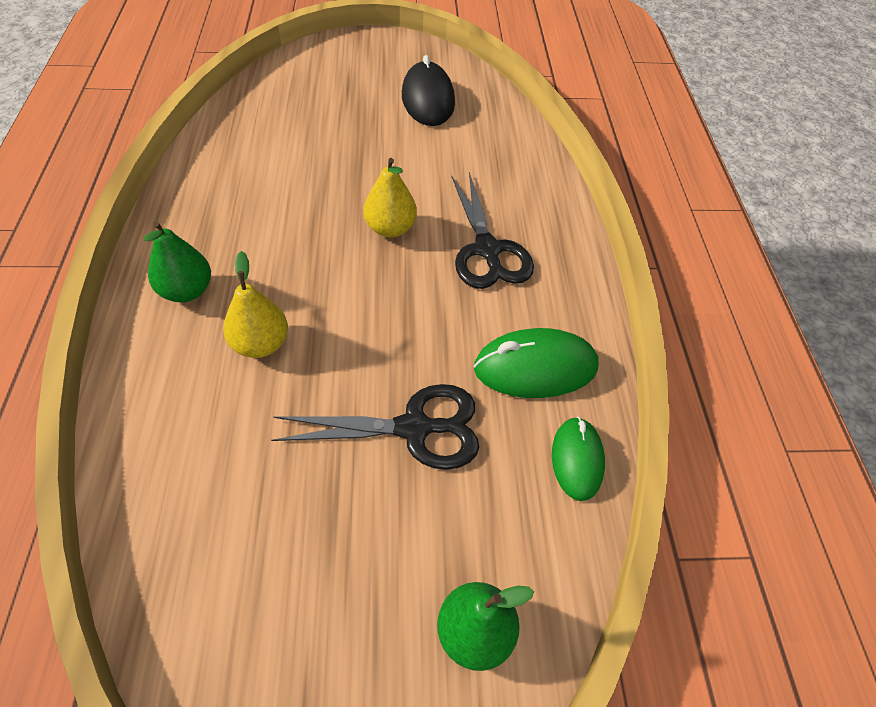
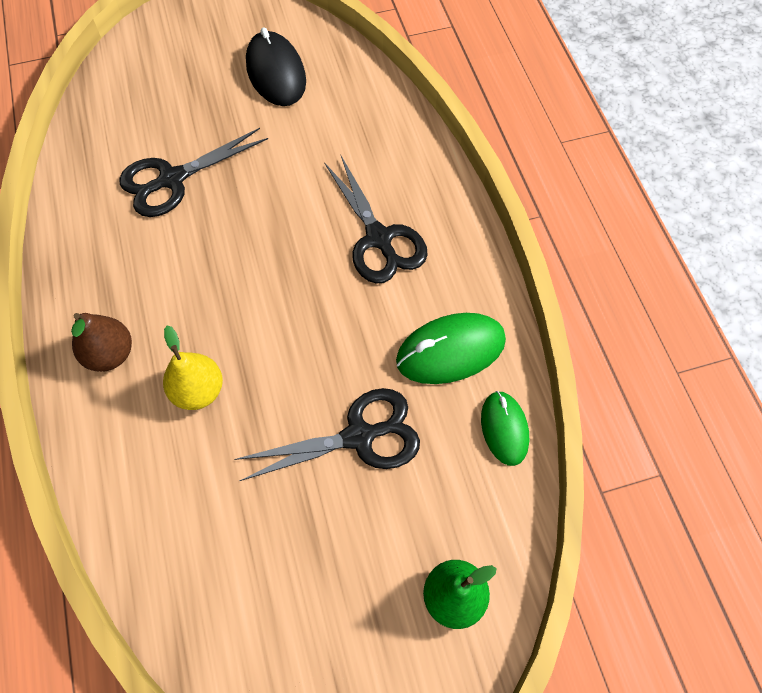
camera: 10 degrees left, 10 degrees up
(187, 291) = (110, 354): green pear -> brown pear
(303, 160) = (172, 179): none -> black scissors
(390, 228) = (281, 238): yellow pear -> none

